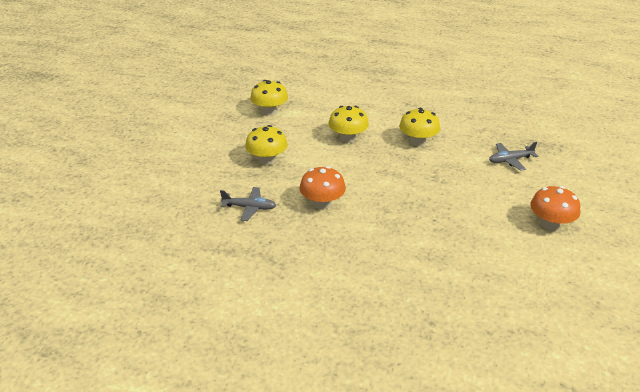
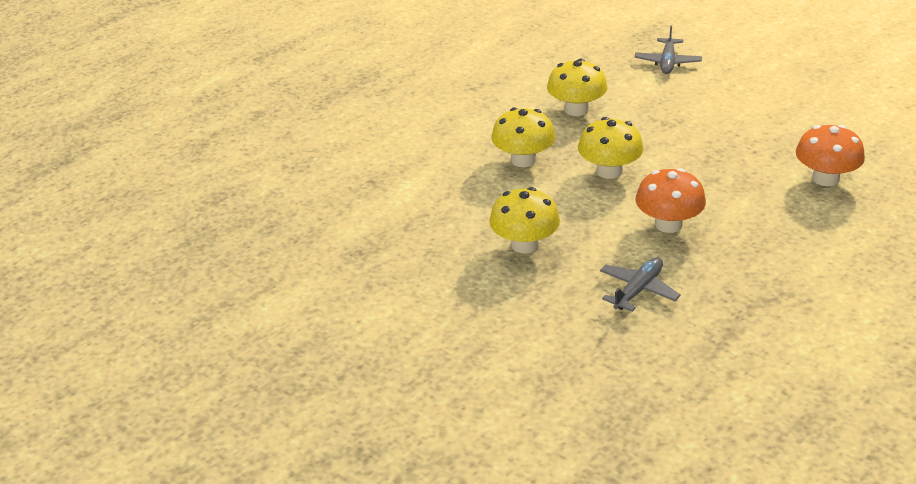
camera: 60 degrees left, 0 degrees up
(269, 111) = (384, 208): yellow mushroom -> yellow mushroom (609, 171)
(550, 224) = (806, 82): orange mushroom -> orange mushroom (825, 178)

